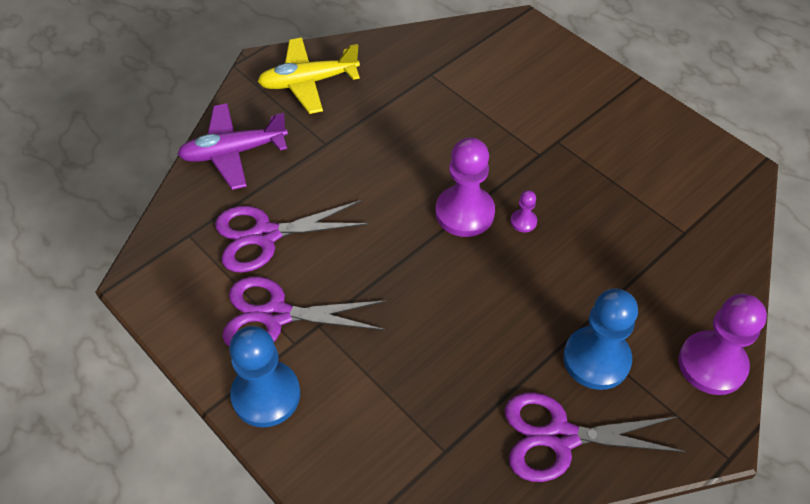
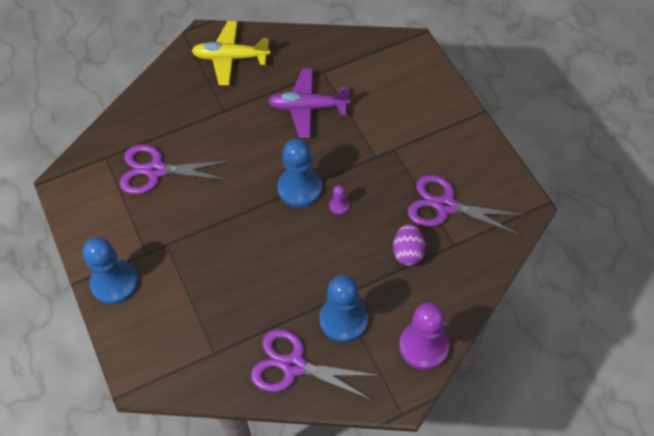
camera: 20 degrees right, 5 degrees up
(233, 152) = (157, 102): purple plane -> purple plane (308, 107)
(276, 315) = (141, 230): purple scissors -> purple scissors (445, 206)
(464, 213) = (300, 188): purple pawn -> blue pawn
(635, 255) = (408, 252): none -> purple egg

